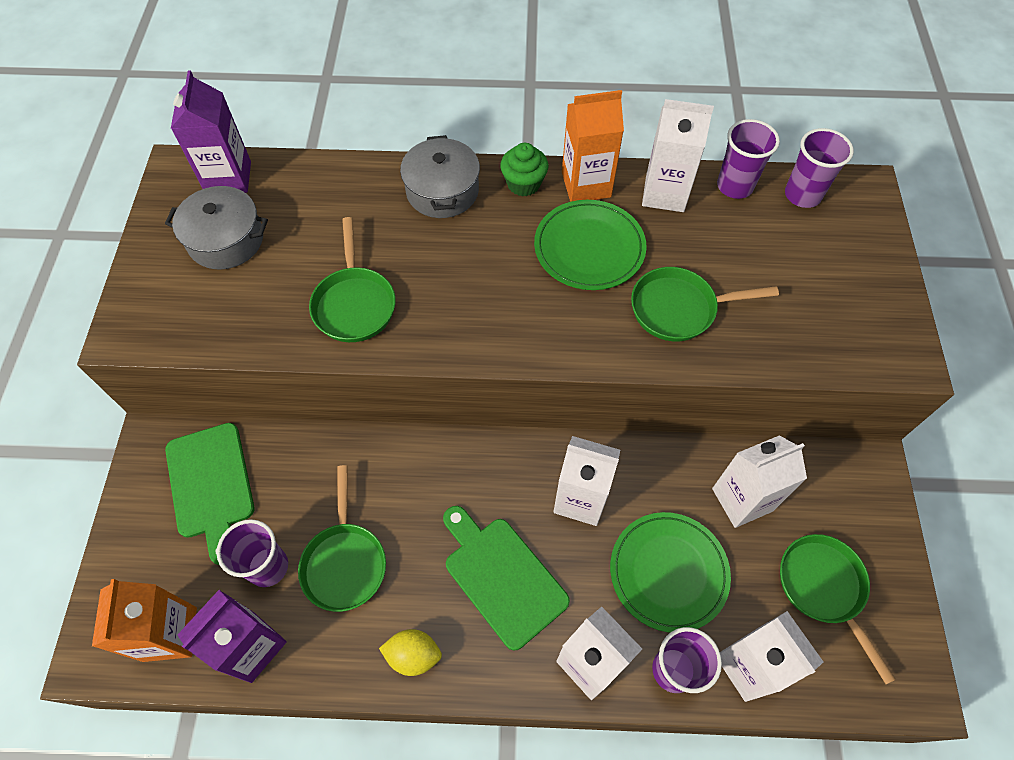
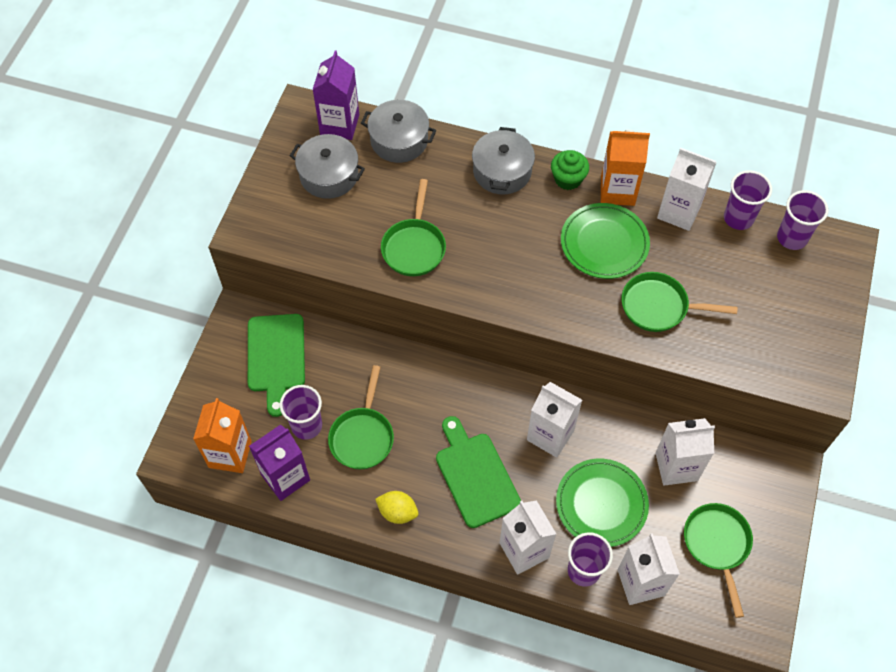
camera: 15 degrees right, 0 degrees up
(307, 181) = (399, 140): none -> grey pot

